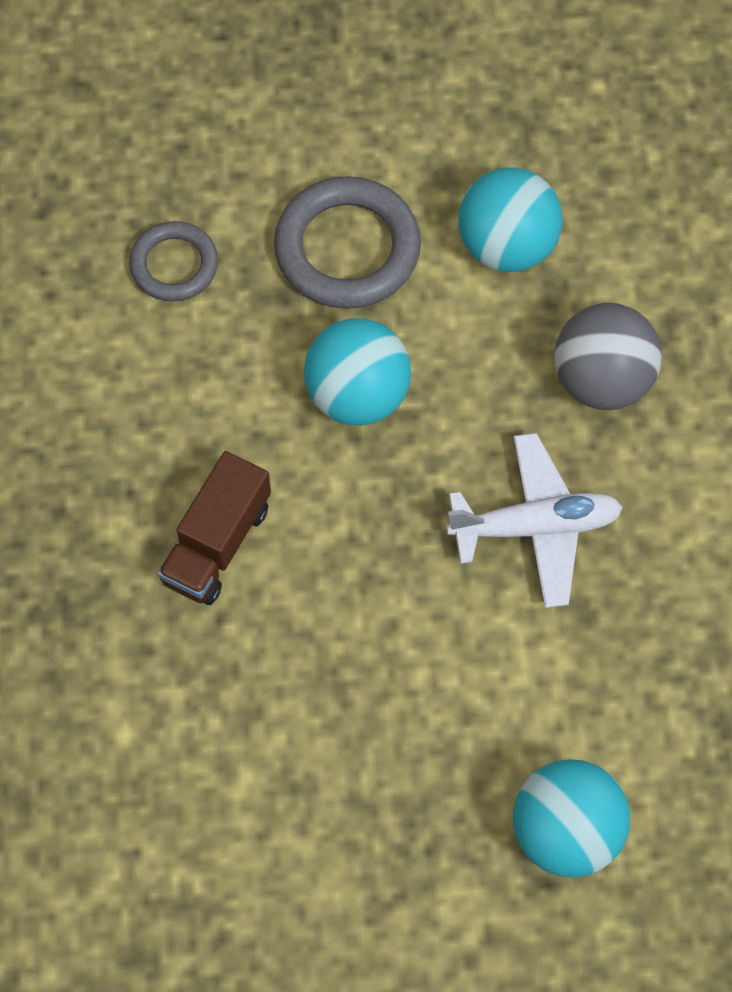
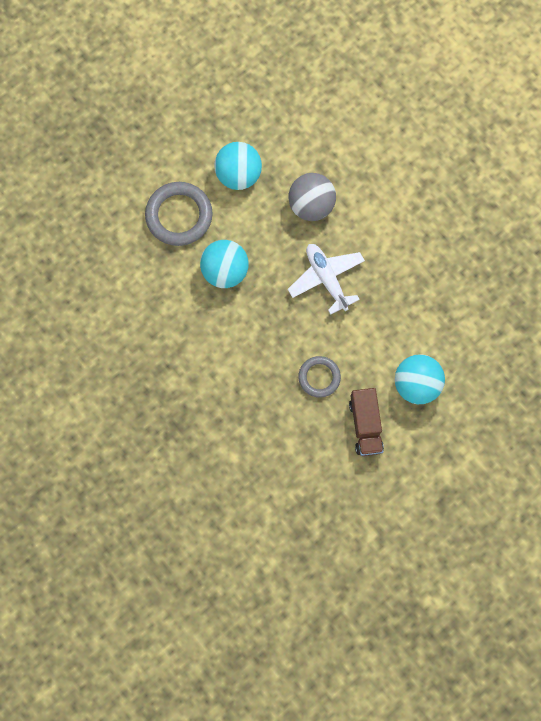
camera: 35 degrees left, 10 degrees up
(174, 265) = (117, 266): grey ring -> grey ring (319, 377)
(217, 544) = (215, 363): brown truck -> brown truck (365, 425)
(535, 527) = (326, 279): white plane -> white plane turned 75 degrees counterclockwise

